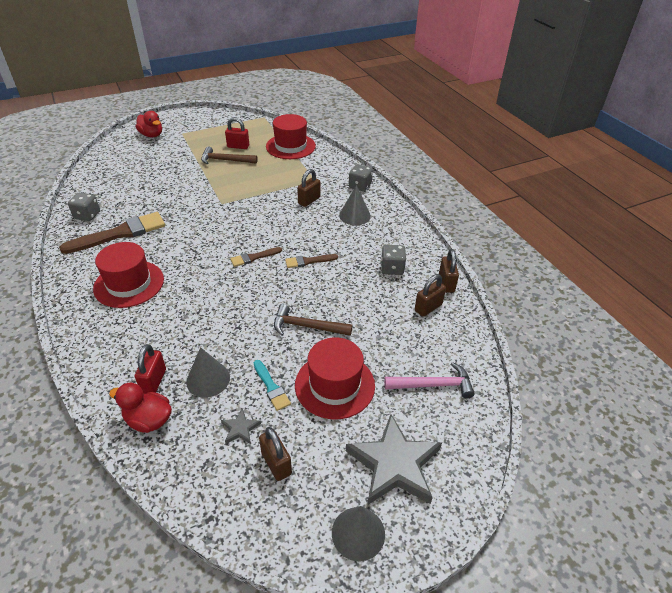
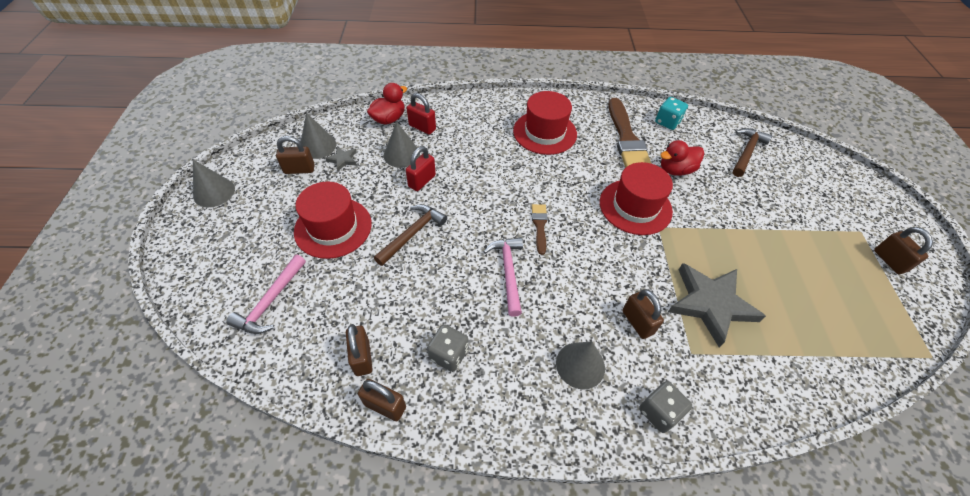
camera: 115 degrees right, 10 degrees up
(87, 215) = (667, 122): grey dice -> turquoise dice
(151, 135) = (853, 199): red duck -> red duck (675, 170)
(202, 125) = (889, 261): none -> brown padlock
(225, 160) = (771, 259): brown hammer -> brown hammer (747, 152)
(228, 469) = (318, 146): none -> grey cone
(238, 146) = (814, 286): red padlock -> red padlock (422, 181)
(271, 387) = (364, 187): turquoise brush -> none
(290, 146) = (811, 359): red hat -> red hat (635, 206)
(308, 261) = (508, 272): brown brush -> pink hammer
(394, 464) = (234, 234): grey star -> grey star (710, 304)

